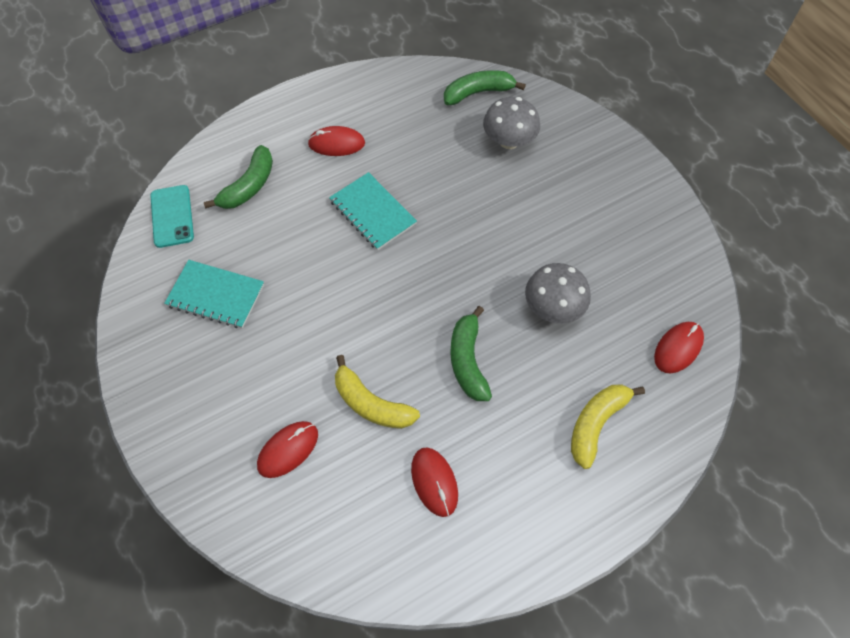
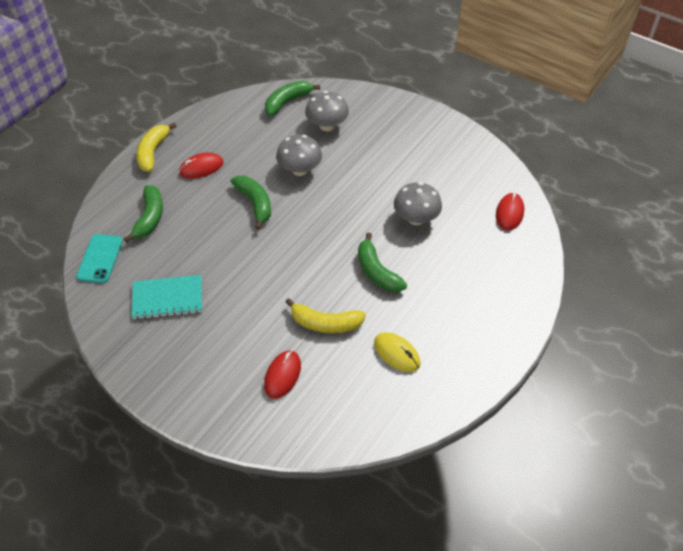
camera: 25 degrees left, 10 degrees down
(172, 216) = (100, 258): turquoise phone -> turquoise phone turned 45 degrees clockwise
(372, 212) = (255, 203): turquoise notebook -> green banana
(434, 482) = (396, 353): red mouse -> yellow mouse
(446, 188) = (300, 170): none -> grey mushroom
(596, 424) = (482, 277): yellow banana -> yellow banana (152, 152)

